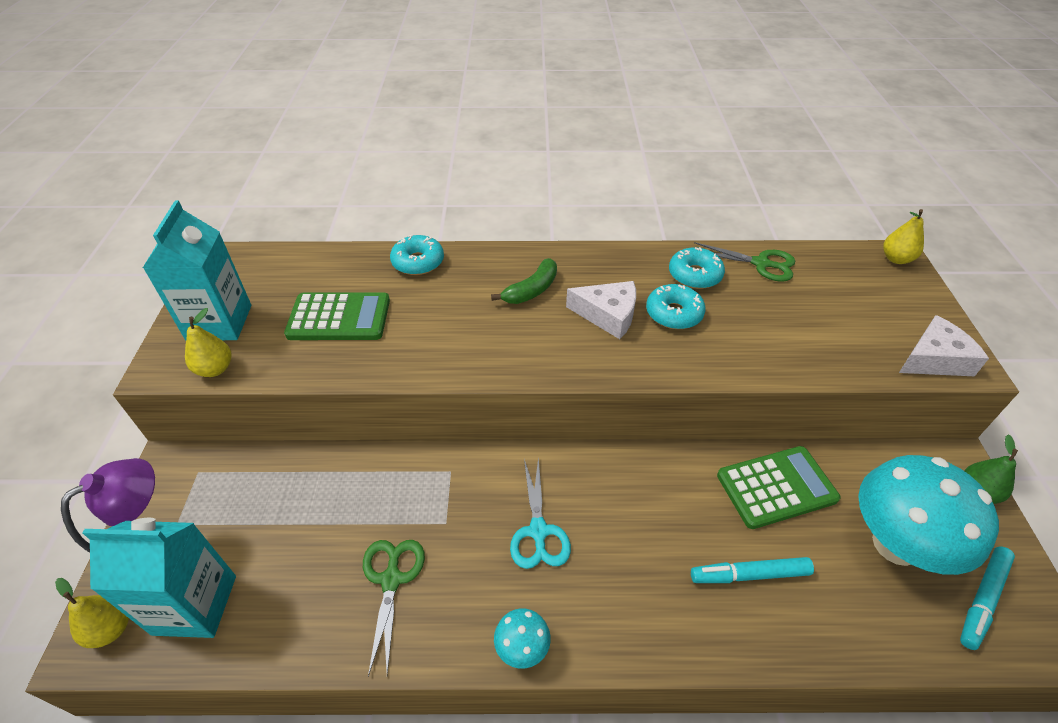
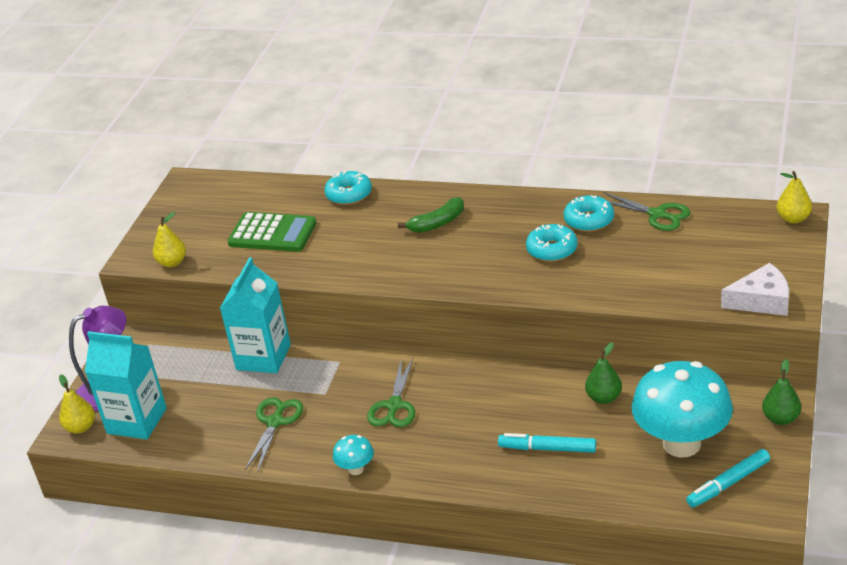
camera: 20 degrees right, 10 degrees down
(219, 322) = (180, 230): turquoise carton -> turquoise carton (263, 357)
(538, 531) = (394, 406): turquoise scissors -> green scissors
(608, 315) = (494, 247): white cheese -> none
(776, 487) = (604, 398): green calculator -> green pear

